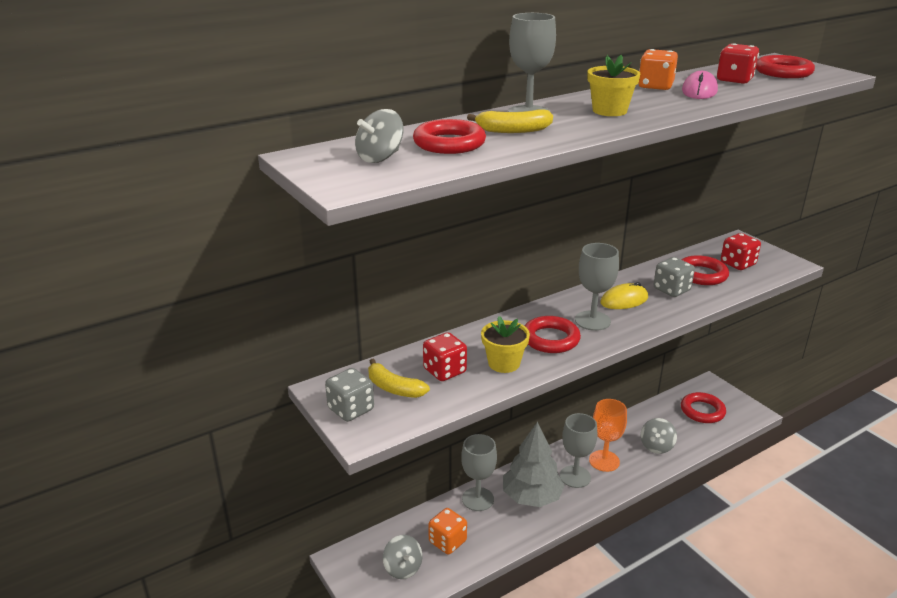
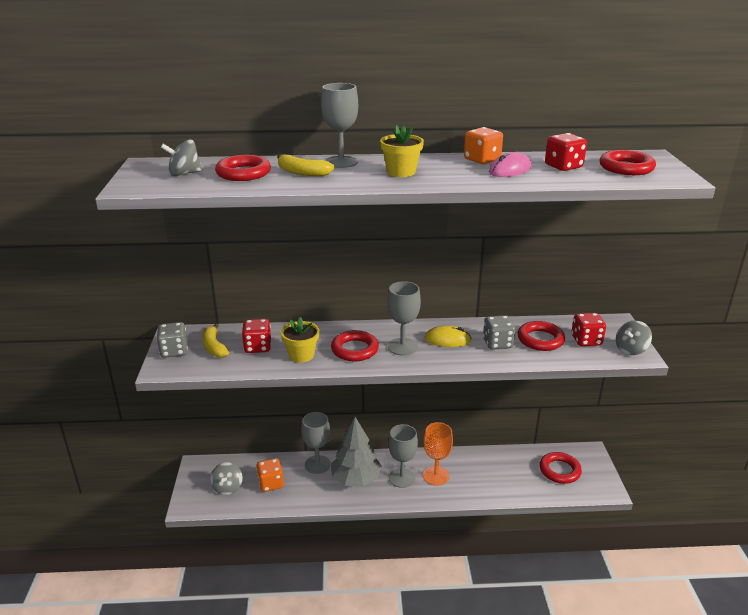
camera: 30 degrees right, 0 degrees up
(656, 446) = (490, 482): grey spinning top -> grey spinning top (631, 349)

